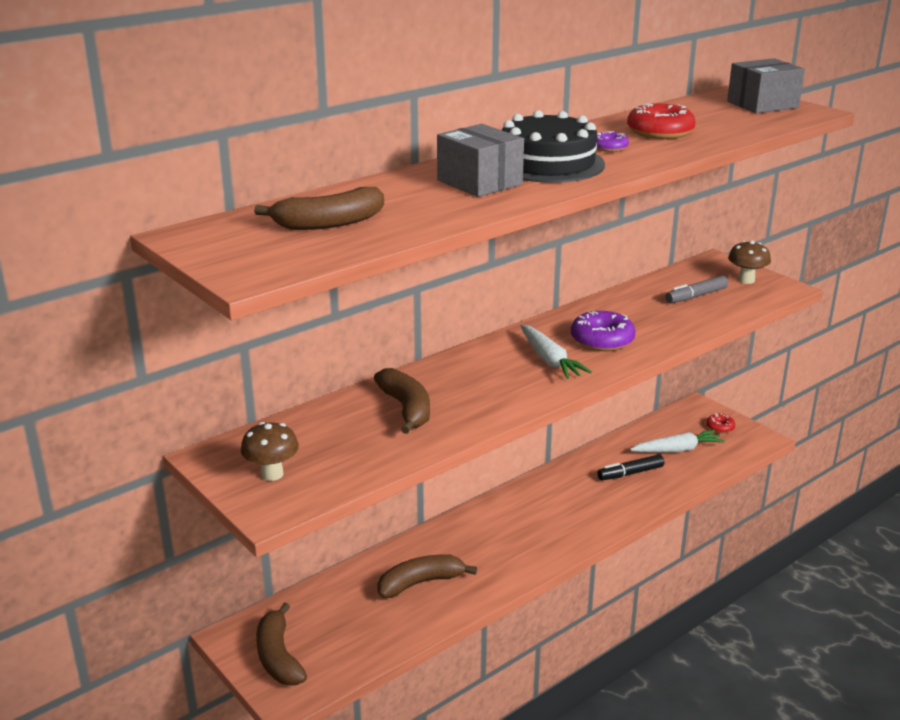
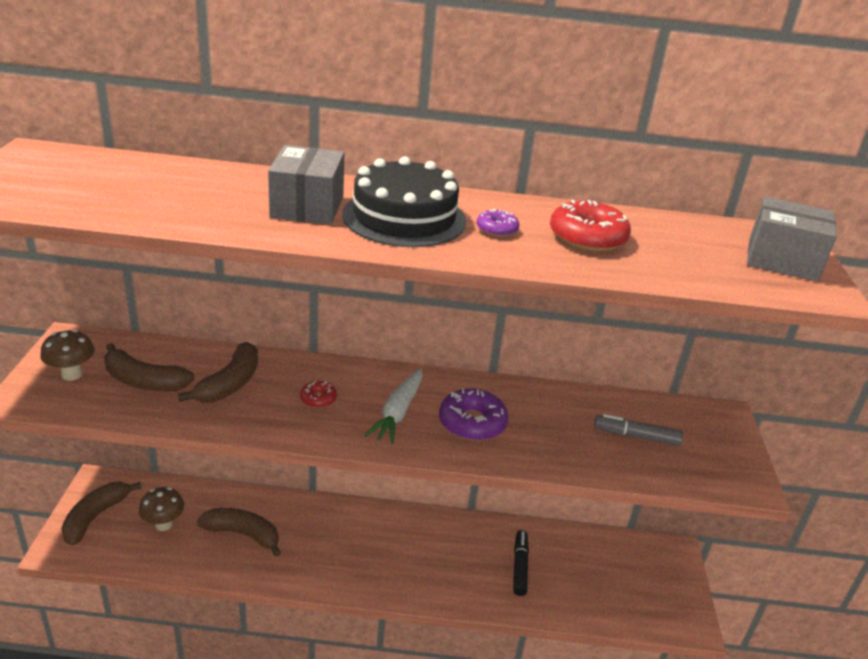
camera: 40 degrees right, 5 degrees up
(329, 223) = (124, 186): brown banana -> brown banana (144, 381)
(630, 473) = (520, 566): black marker -> black marker turned 75 degrees clockwise
(677, 450) = (593, 576): white carrot -> none
(720, 427) = (666, 585): red donut -> red donut (318, 399)
(746, 280) = (720, 451): brown mushroom -> brown mushroom (164, 524)

